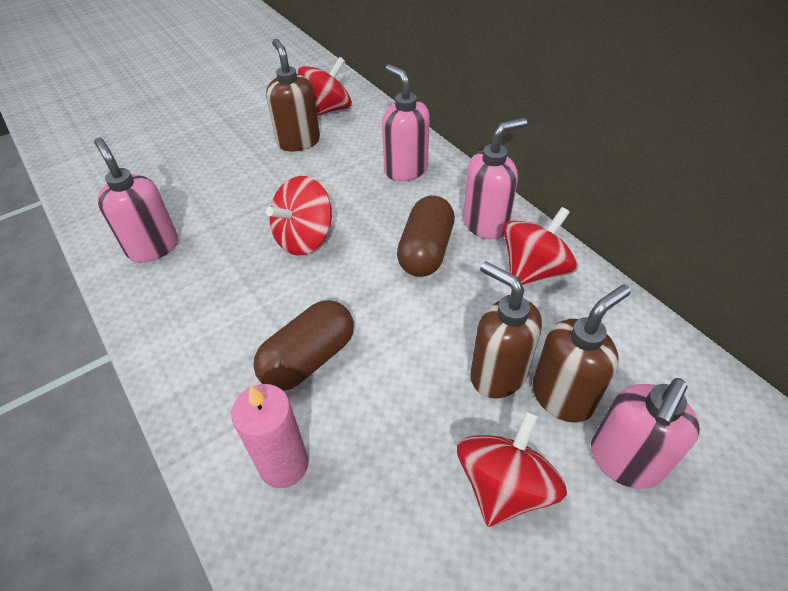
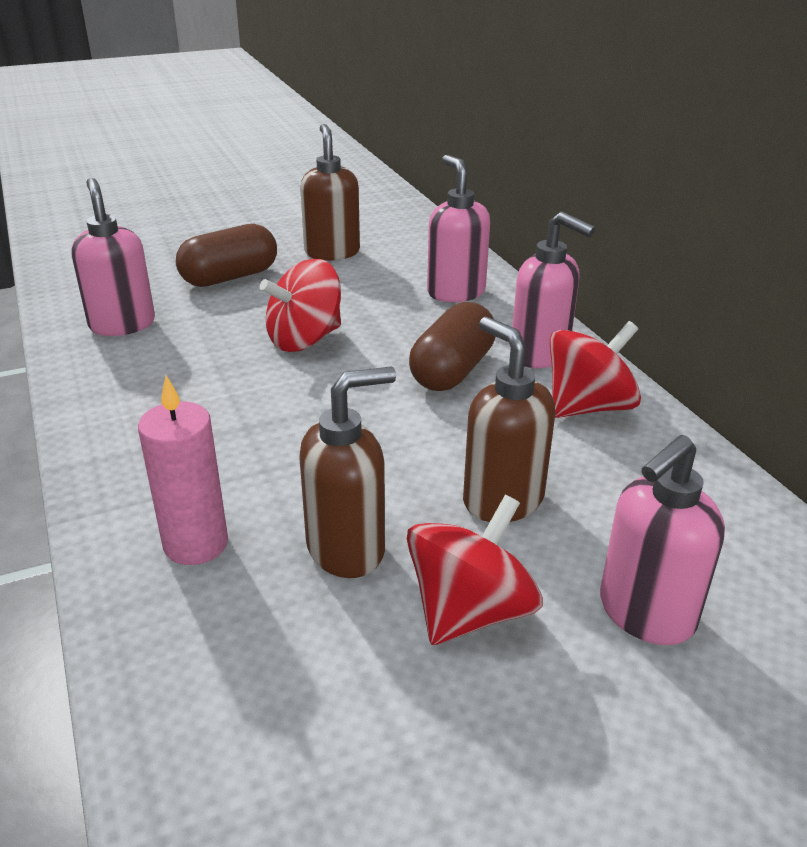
camera: 10 degrees right, 15 degrees down
(309, 359) = (266, 450): brown capsule -> brown capsule (230, 277)
(327, 110) = (379, 228): red spinning top -> none
(486, 224) = (540, 355): pink soap dispenser -> pink soap dispenser turned 60 degrees clockwise
(563, 396) = (583, 535): brown soap dispenser -> brown soap dispenser (347, 549)

